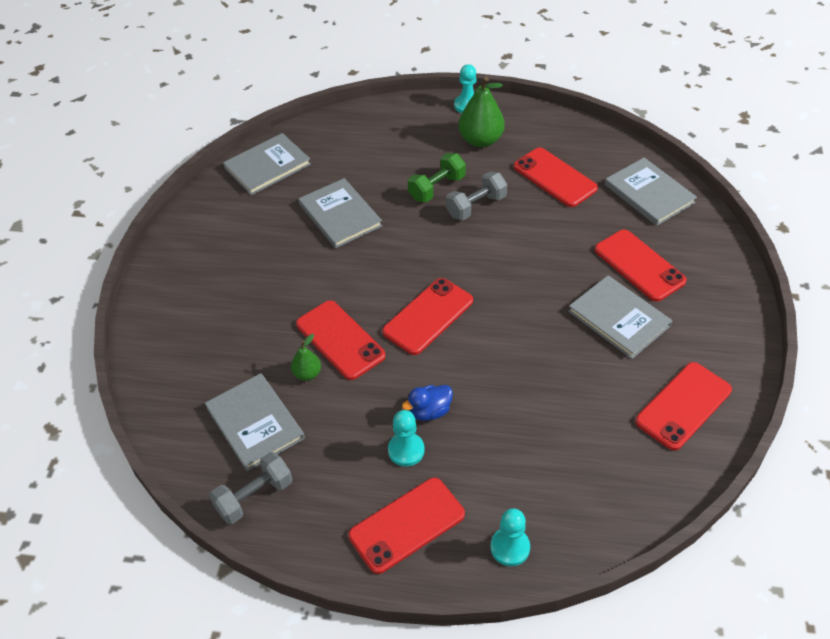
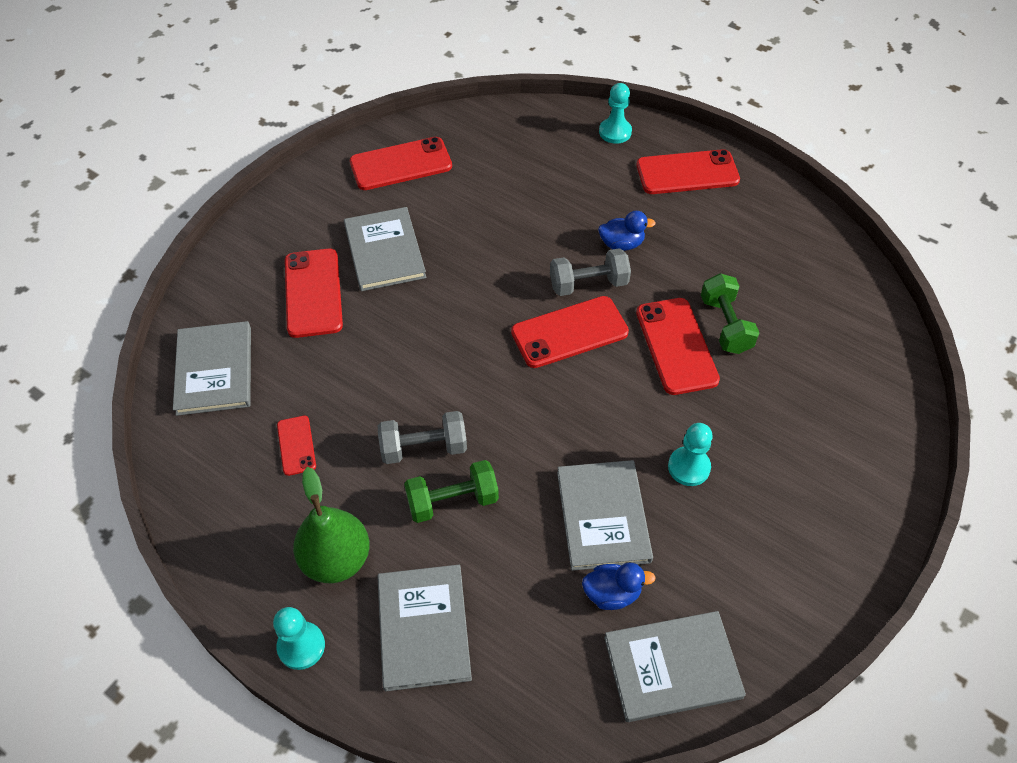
camera: 155 degrees left, 5 degrees up
(254, 496) = (811, 239): grey dumbbell -> grey dumbbell (588, 284)
(255, 423) = (794, 299): grey book -> grey book (423, 628)
(307, 374) = (725, 325): green pear -> green dumbbell
(315, 183) = (612, 593): none -> blue duck
(406, 450) = (660, 222): turquoise pawn -> turquoise pawn (689, 467)
(554, 177) = (296, 445): red phone -> red phone, size x0.54

